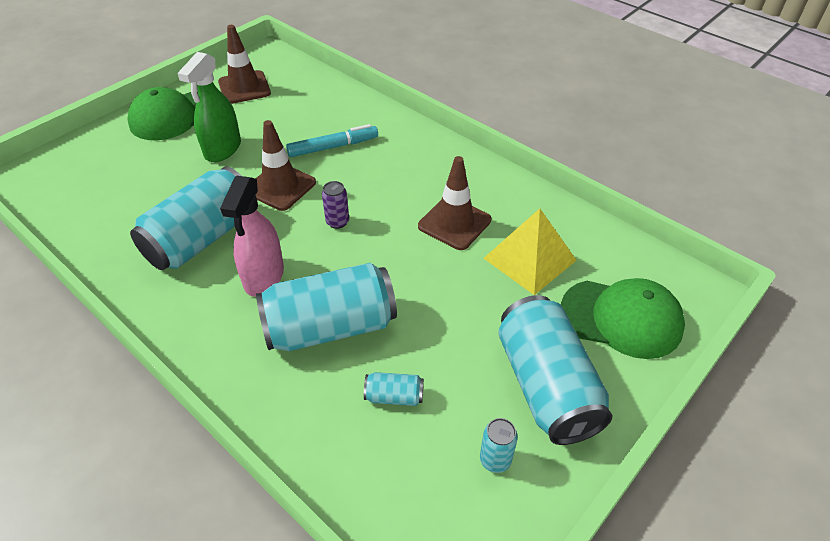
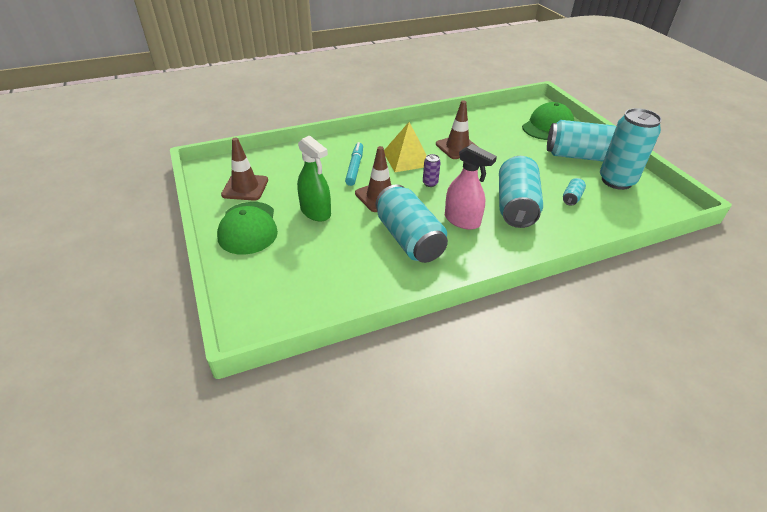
camera: 65 degrees left, 5 degrees down
(495, 460) = (616, 181): turquoise can -> turquoise can, size x2.39
(529, 259) = (497, 135): yellow pyramid -> yellow pyramid (407, 158)

